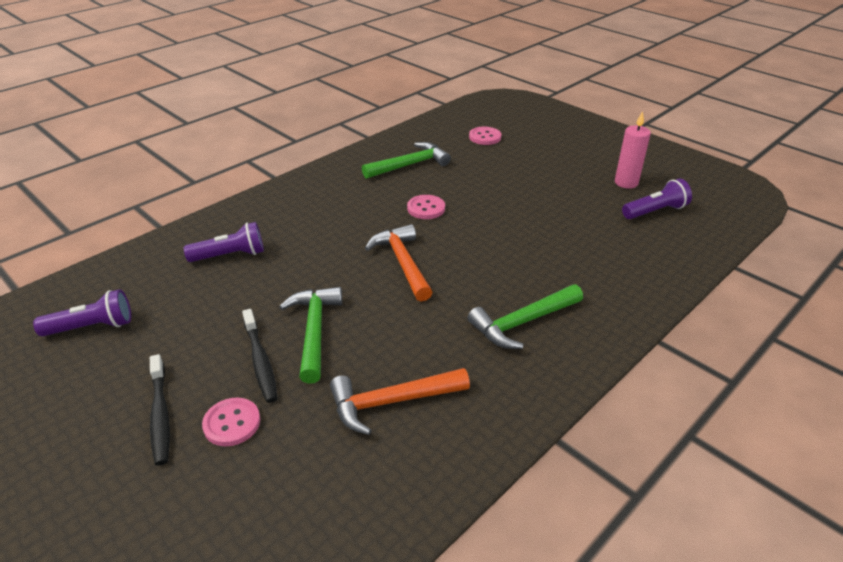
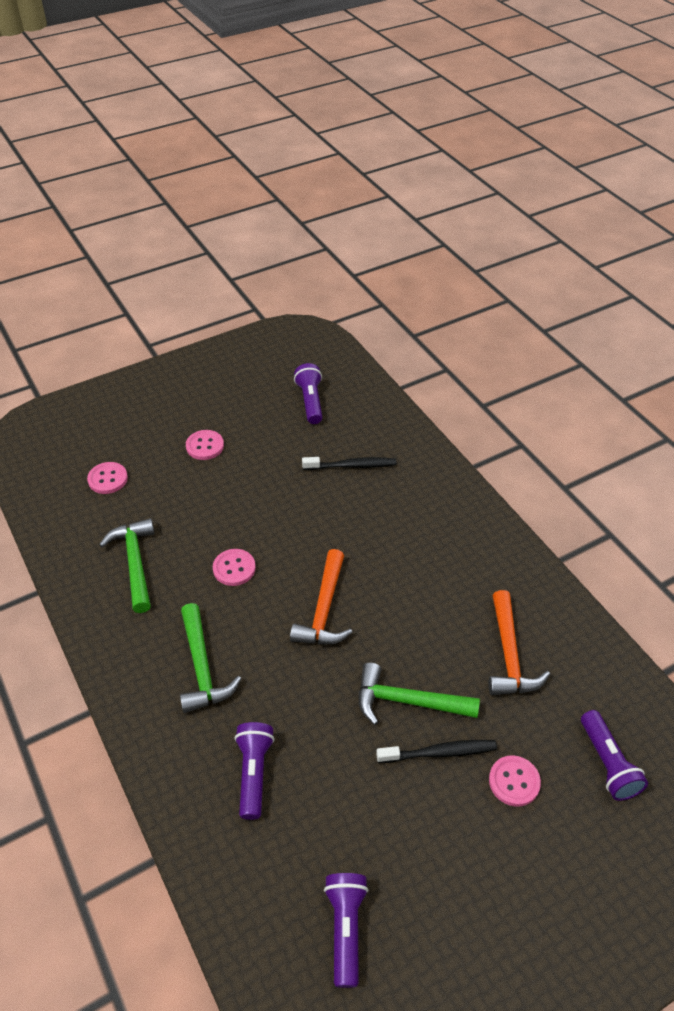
camera: 75 degrees left, 10 degrees up
(160, 414) = (494, 845): black toothbrush -> black toothbrush (351, 466)
(261, 512) = (607, 763): none -> purple flashlight
(402, 263) = (324, 609): orange hammer -> orange hammer turned 75 degrees counterclockwise
(523, 322) = (435, 541): green hammer -> green hammer (202, 667)
(551, 169) = (205, 446): none -> pink button
(626, 183) = (256, 402): pink candle -> none

